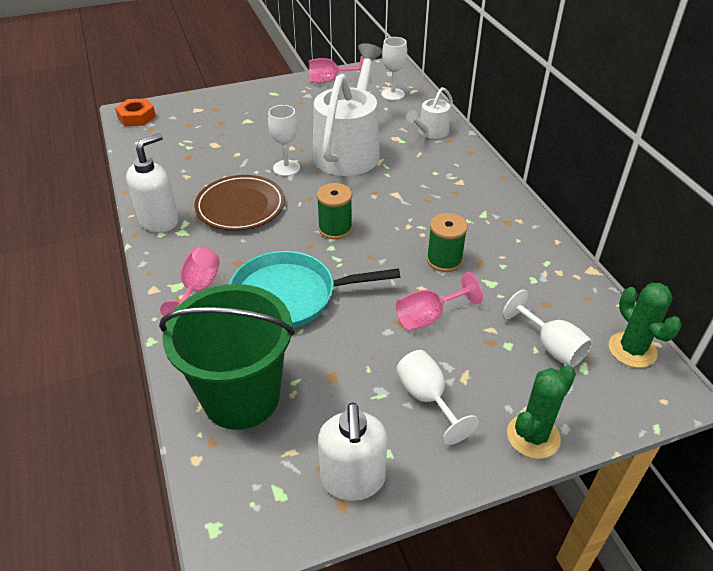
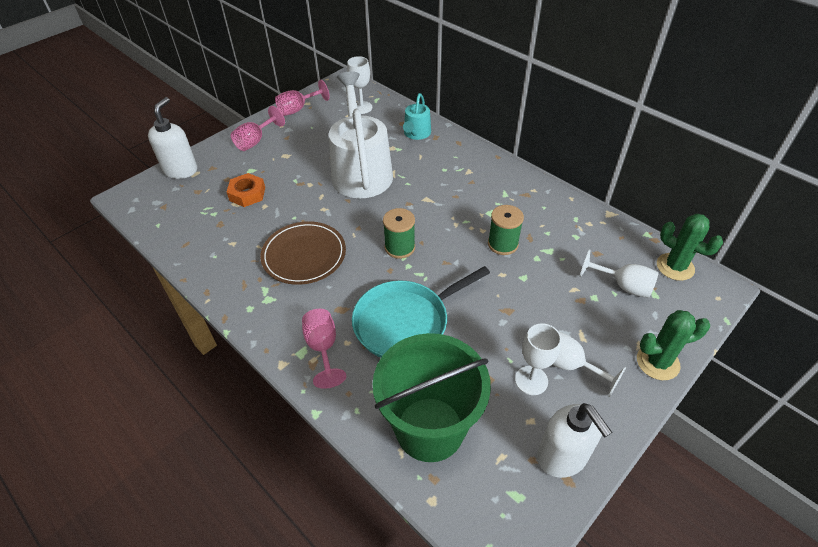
camera: 25 degrees left, 5 degrees up
(136, 117) = (138, 199): orange nut -> orange nut (247, 194)
(159, 221) = (239, 296): white soap dispenser -> white soap dispenser (181, 170)
(286, 168) = (319, 205): white goblet -> white goblet (531, 380)
(428, 317) = (524, 297): pink goblet -> pink goblet (255, 141)
(430, 132) = (416, 133): white watering can -> turquoise watering can
(533, 436) = (657, 362): green cactus -> green cactus turned 60 degrees clockwise

